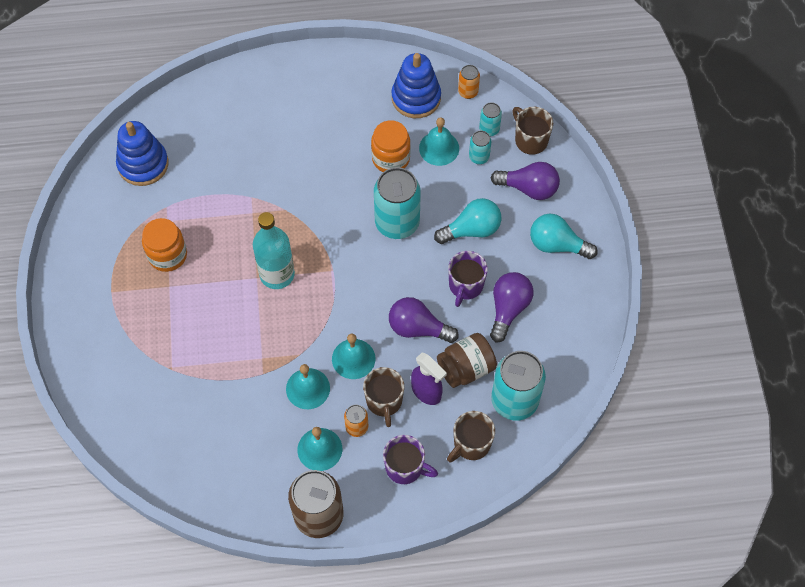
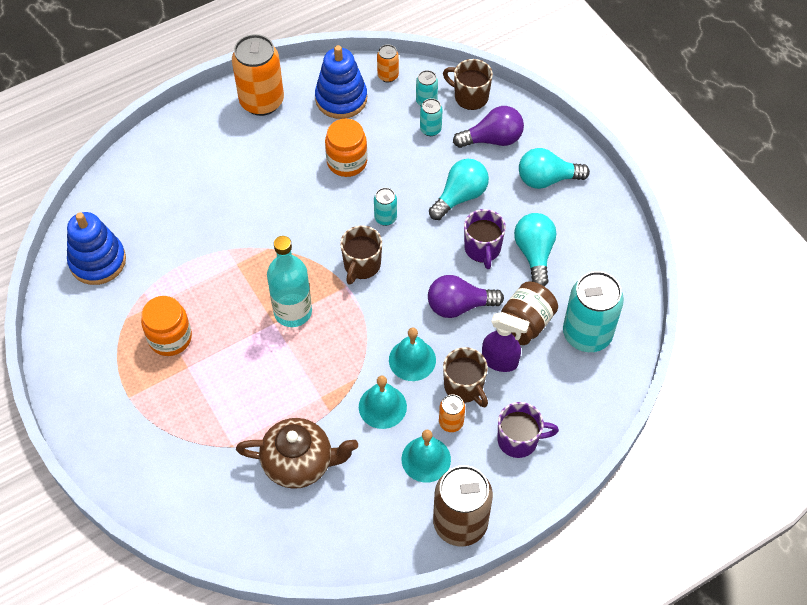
camera: 25 degrees left, 5 degrees down
(216, 406) = (299, 463): none -> brown teapot
(347, 74) = (262, 101): none -> orange can
(397, 223) = (385, 218): turquoise can -> turquoise can, size x0.48
(439, 148) = (388, 135): turquoise bell -> none
(471, 444) = (569, 391): brown mug -> brown mug (361, 265)
(508, 309) = (534, 254): purple light bulb -> turquoise light bulb

